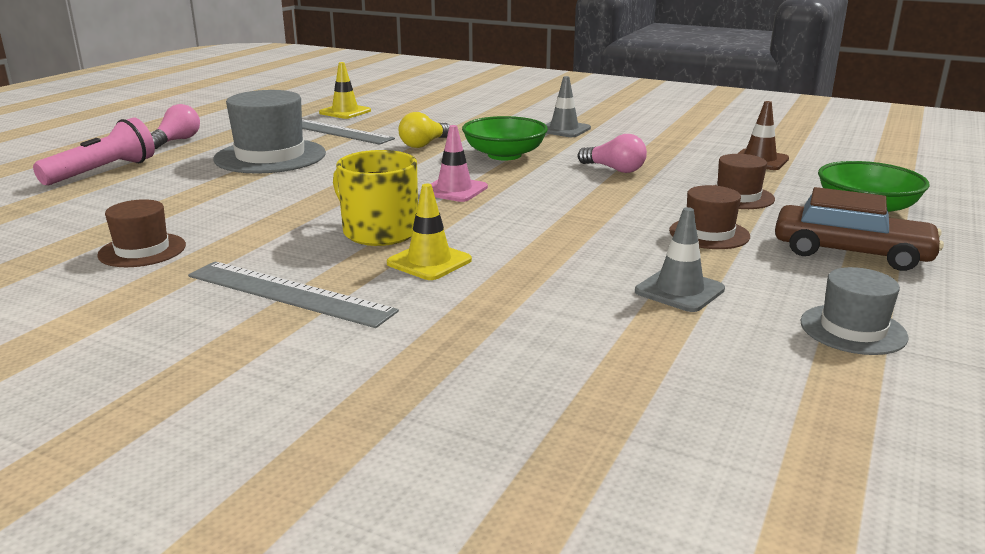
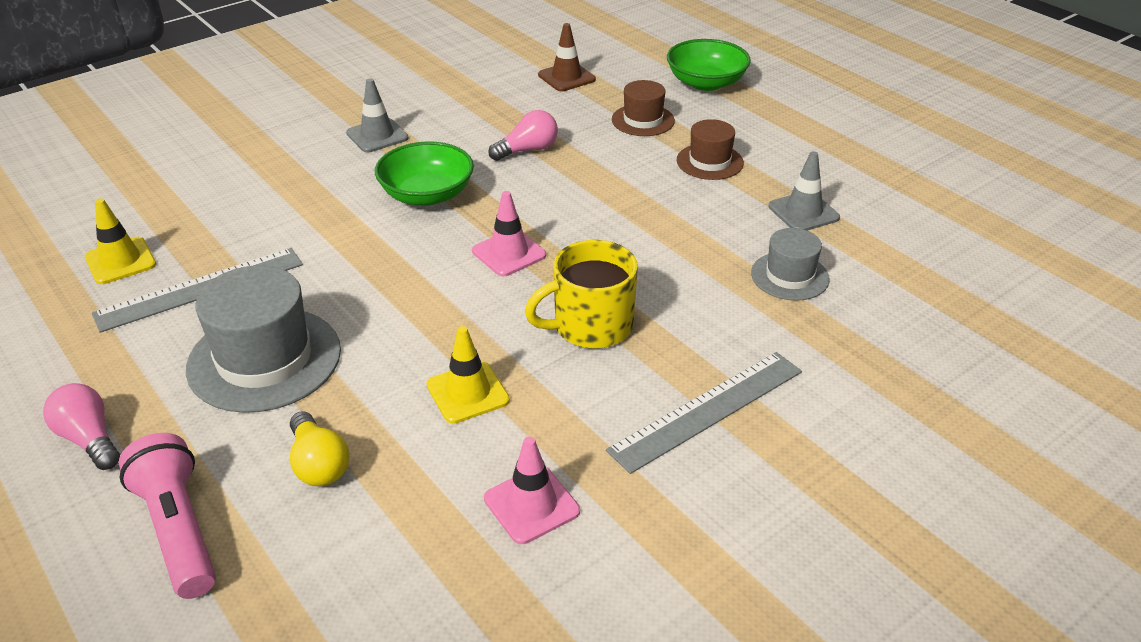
camera: 65 degrees left, 15 degrees up
(142, 250) = (531, 505): brown hat -> pink traffic cone
(424, 144) = (336, 234): yellow light bulb -> yellow light bulb (318, 464)
(429, 262) = (683, 313): yellow traffic cone -> yellow traffic cone (467, 393)
(851, 252) = (778, 122): brown car -> none
(853, 329) = (890, 172): grey hat -> grey hat (789, 276)

